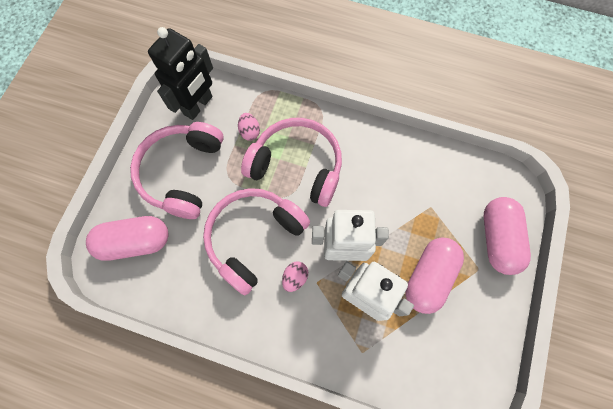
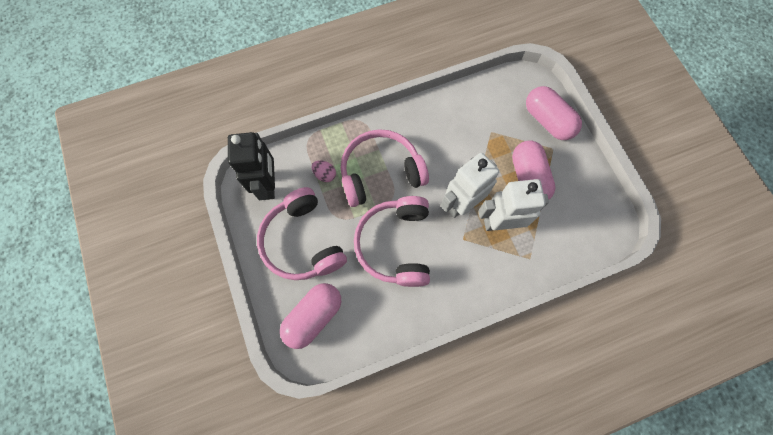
camera: 40 degrees left, 0 degrees up
(295, 277) = (446, 247): pink egg -> none

